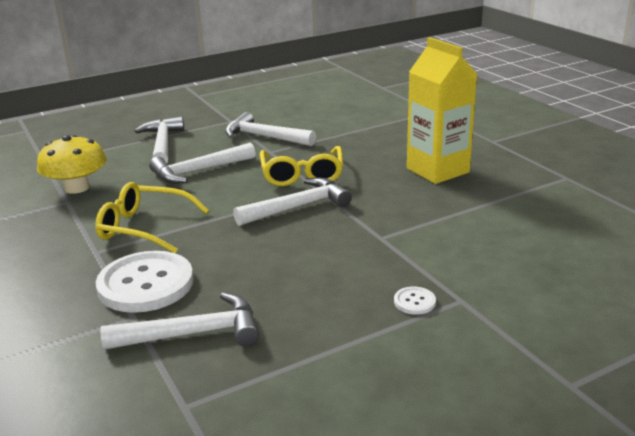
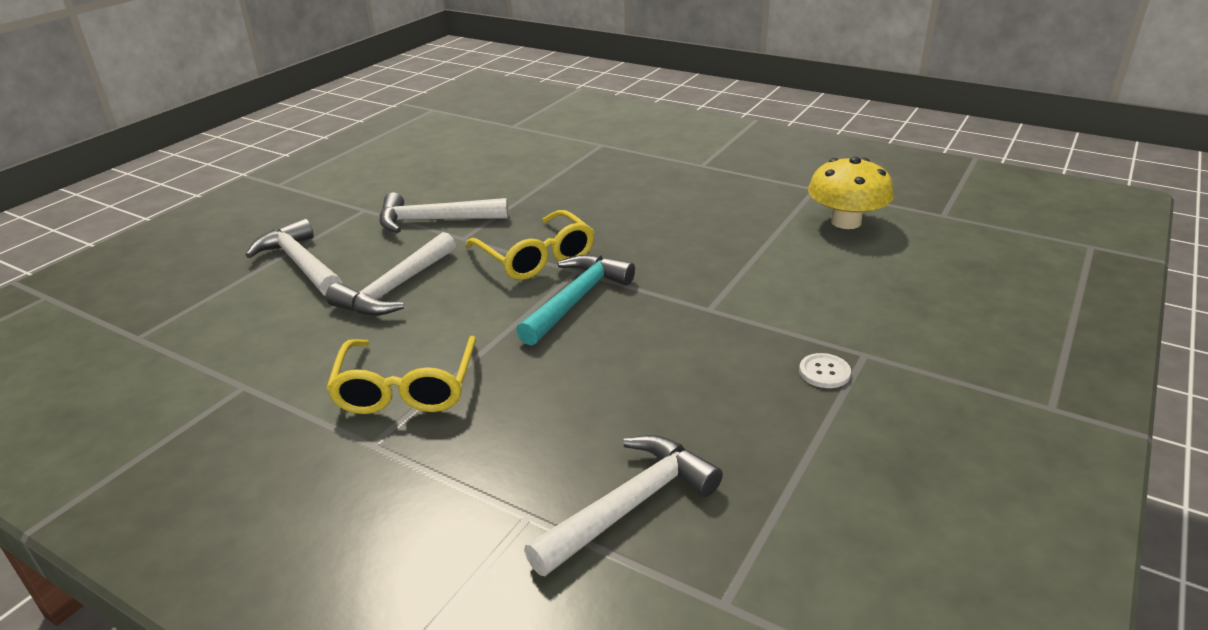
camera: 30 degrees left, 5 degrees up
(77, 188) = (236, 361): yellow mushroom -> yellow mushroom (846, 222)
(145, 228) = (406, 387): yellow glasses -> yellow glasses turned 75 degrees counterclockwise
(146, 284) = (495, 464): white button -> none
(297, 207) = (576, 300): white hammer -> turquoise hammer
(437, 170) = (682, 212): yellow carton -> none

